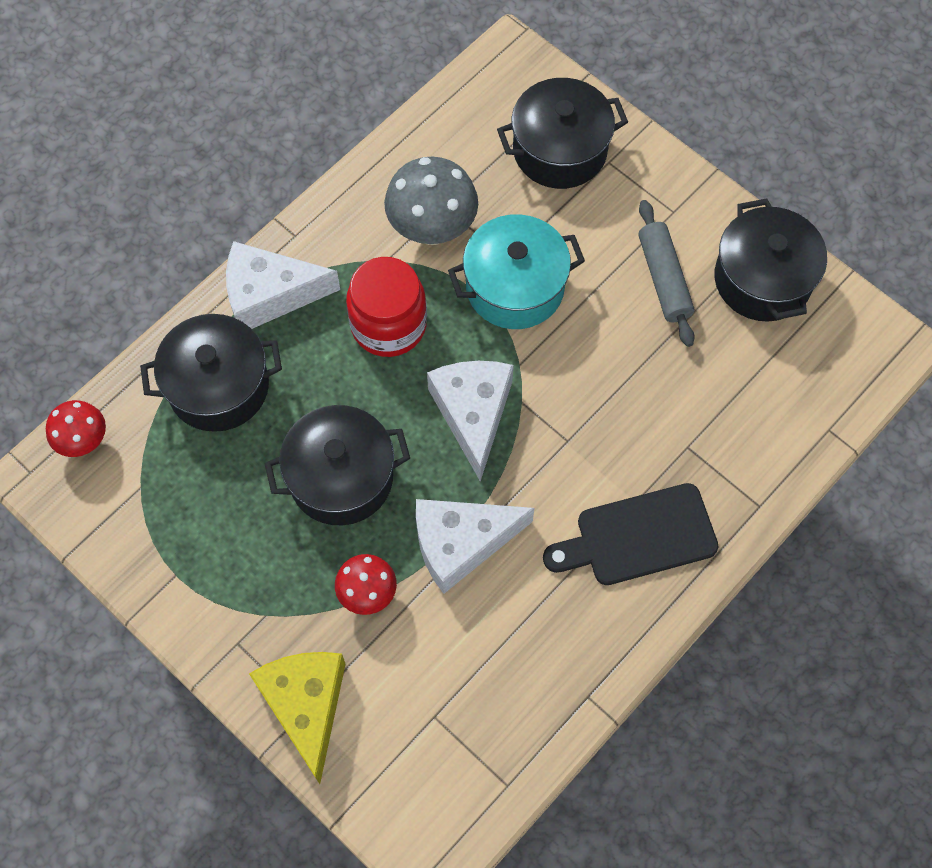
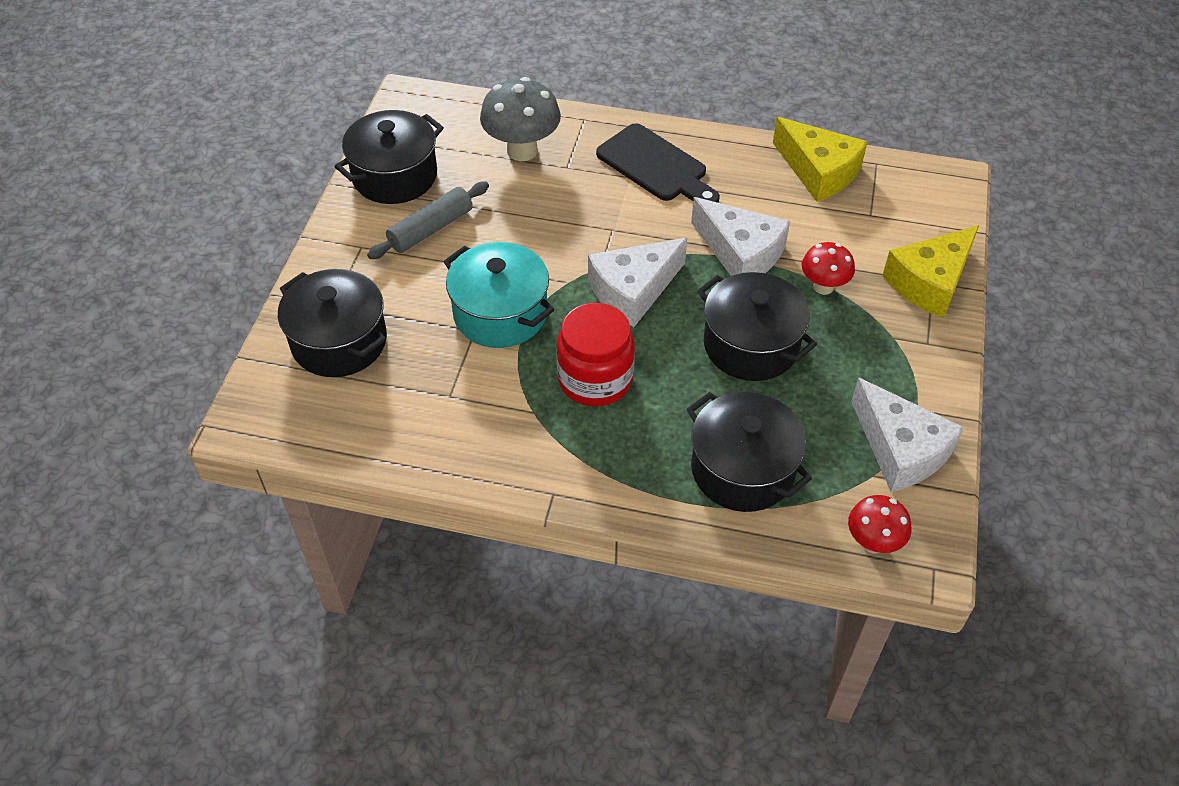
camera: 120 degrees left, 15 degrees down
(270, 294) = (627, 480): white cheese -> white cheese (900, 449)
(432, 229) = (479, 393): grey mushroom -> grey mushroom (522, 150)
(531, 707) = (818, 171): none -> yellow cheese

